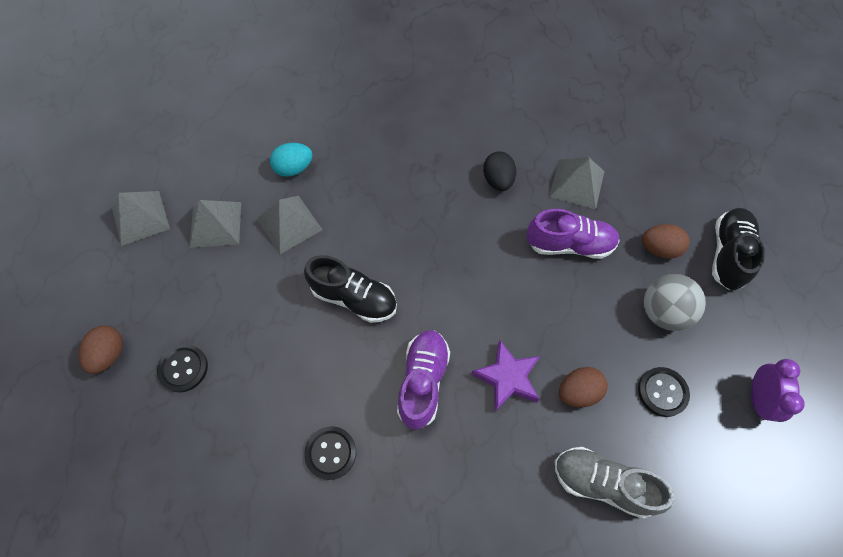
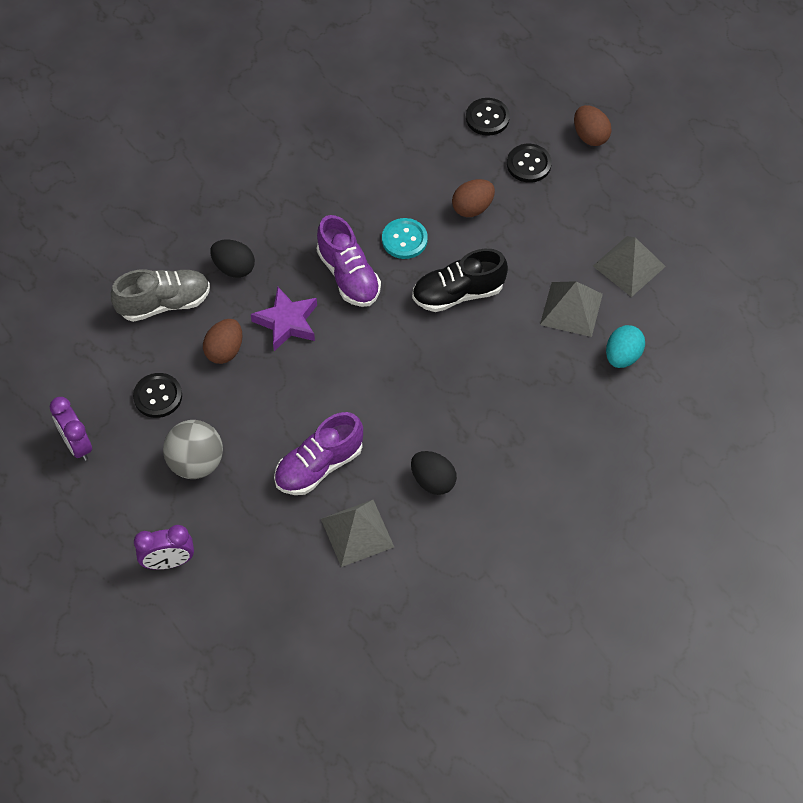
camera: 140 degrees right, 5 degrees down
(140, 217) = (693, 228): grey pyramid -> none
(331, 453) = (371, 191): black button -> black button (487, 118)
(349, 379) = (404, 239): none -> turquoise button
(514, 470) = (234, 268): none -> black egg
(659, 249) = (235, 521): brown egg -> brown egg (472, 208)
(728, 254) = (168, 562): black shoe -> purple clock

